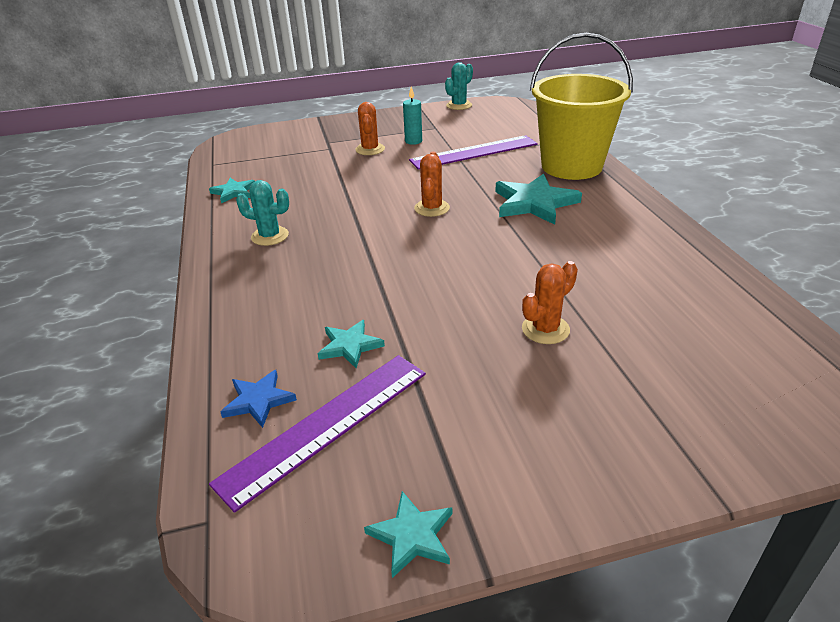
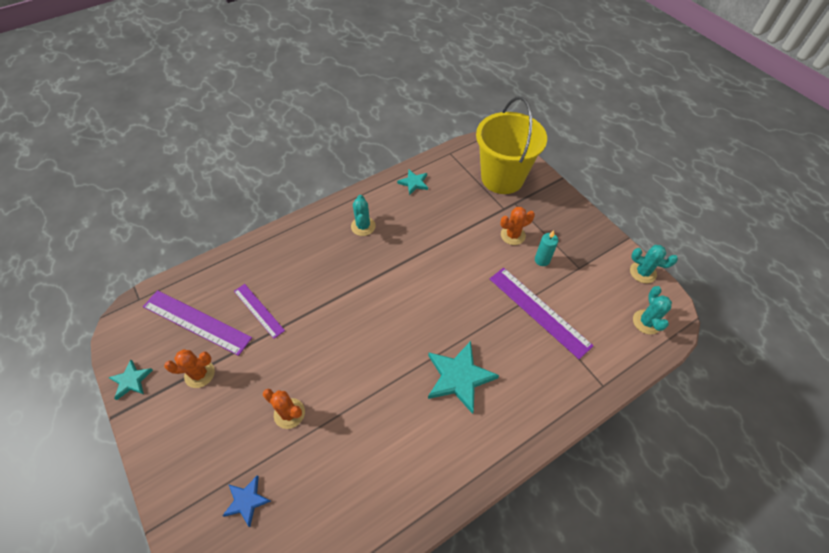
camera: 70 degrees right, 20 degrees up
(258, 400) = (211, 286): blue star -> blue star (246, 501)
(350, 346) = (259, 310): turquoise star -> purple ruler
(432, 208) = (428, 306): orange cactus -> orange cactus (199, 374)
(511, 113) = (646, 322): none -> turquoise cactus
(571, 166) = (542, 397): yellow bucket -> yellow bucket (502, 178)

